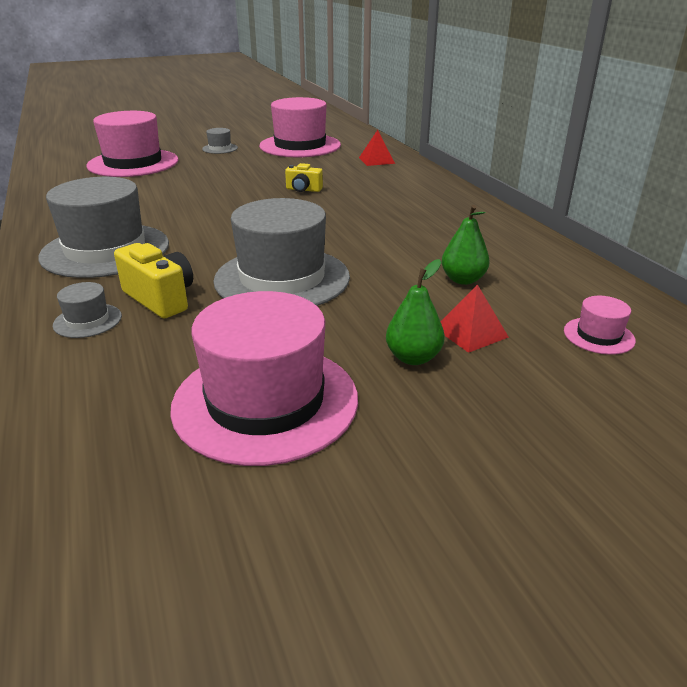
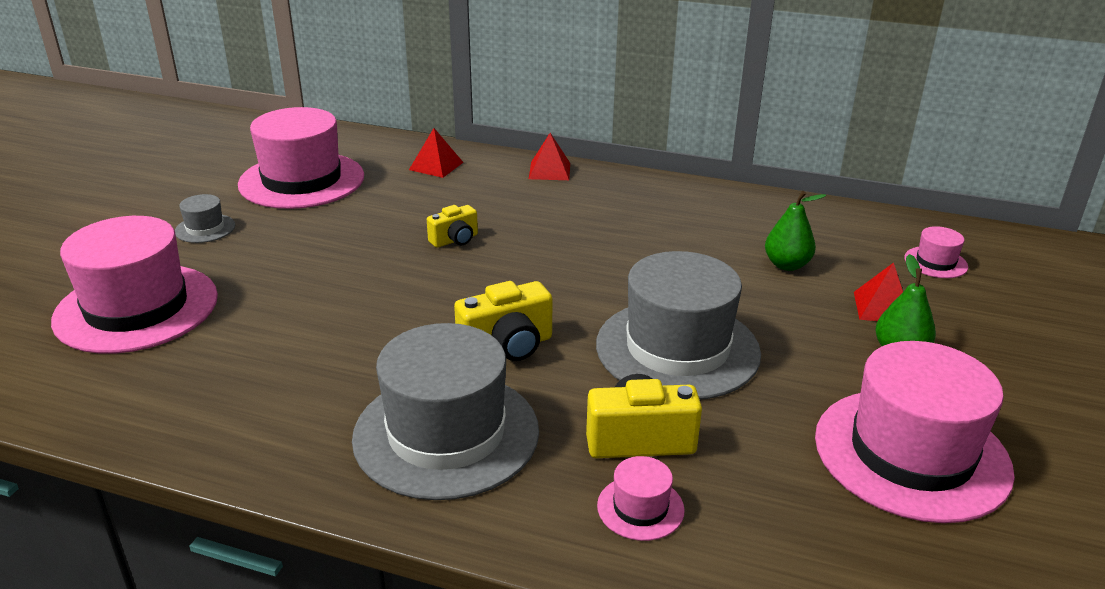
camera: 50 degrees left, 0 degrees up
(87, 321) = (640, 508): grey hat -> pink hat
(211, 236) = (507, 346): none -> yellow camera
(433, 182) = (549, 171): none -> red pyramid

